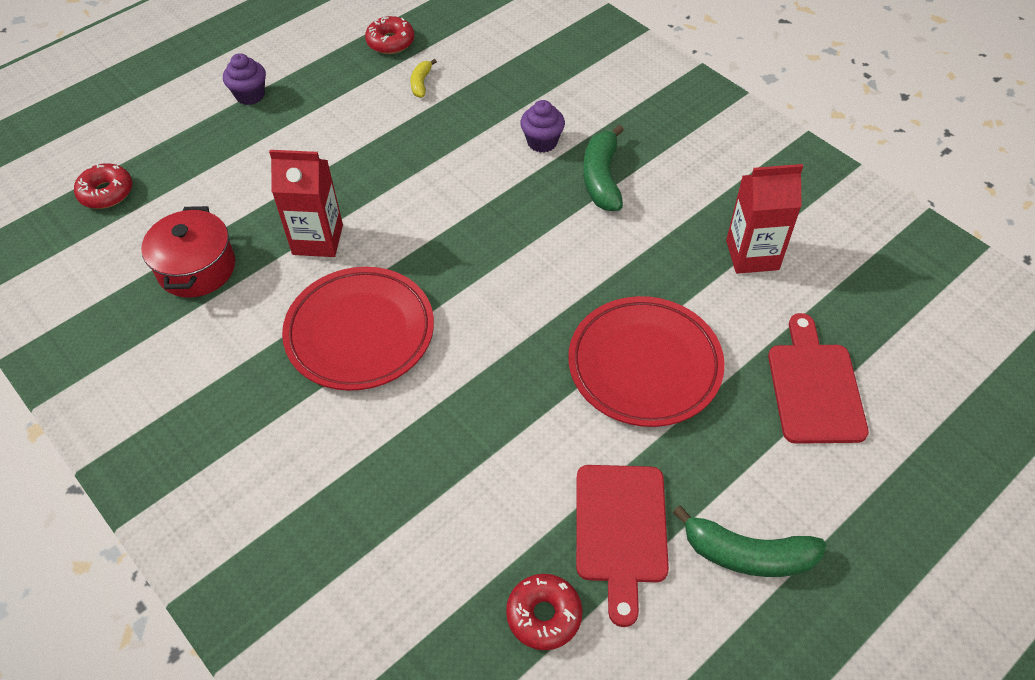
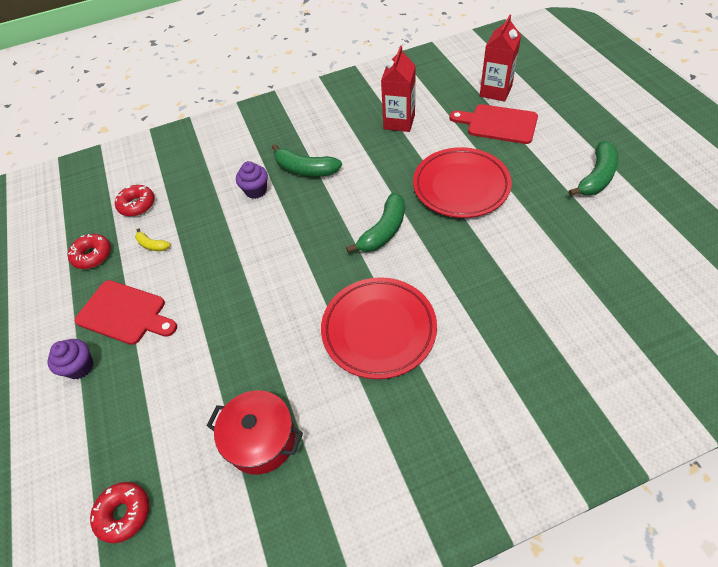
camera: 65 degrees left, 0 degrees up
(318, 240) = (275, 342): red carton -> red carton (495, 91)
(522, 295) = (383, 231): none -> green banana
(544, 615) = (623, 273): red donut -> red donut (137, 205)
(621, 530) = (572, 225): red cutting board -> red cutting board (125, 313)

